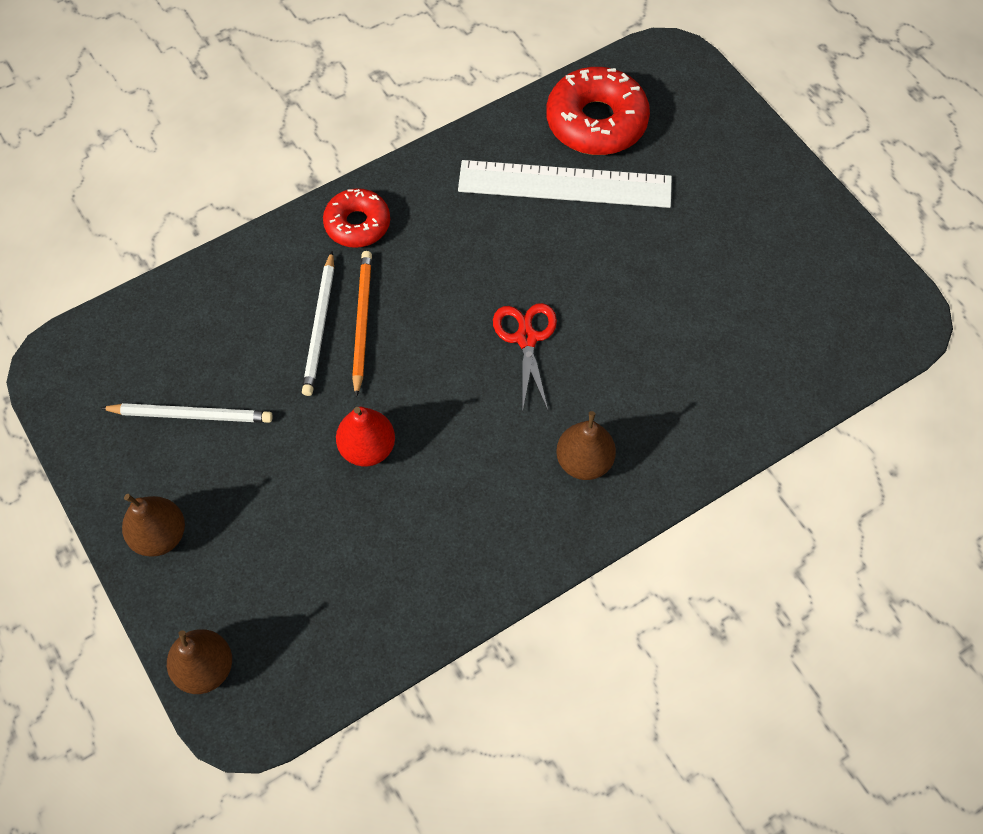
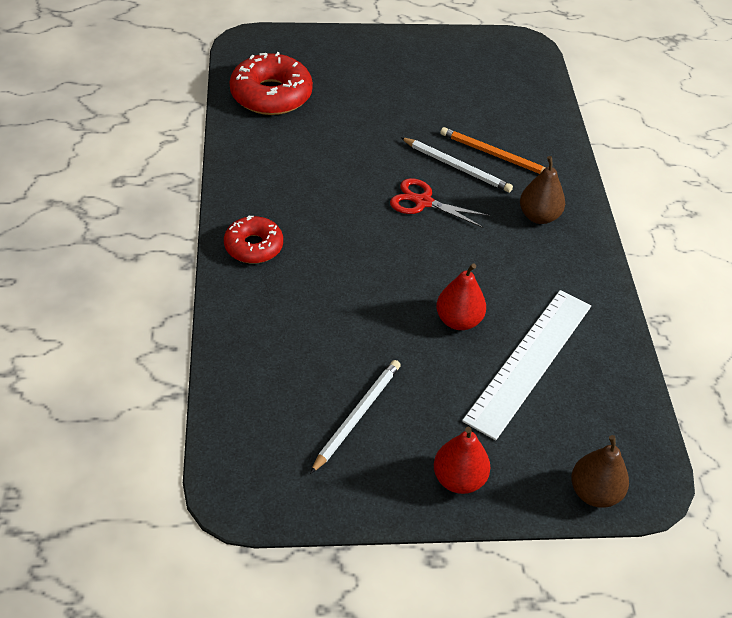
camera: 65 degrees left, 15 degrees down
(160, 535) = (458, 479): brown pear -> red pear
(320, 326) = (331, 305): white pencil -> white pencil (457, 167)
(362, 322) = (345, 279): orange pencil -> orange pencil (494, 155)
(565, 184) = (310, 131): white ruler -> white ruler (529, 361)

